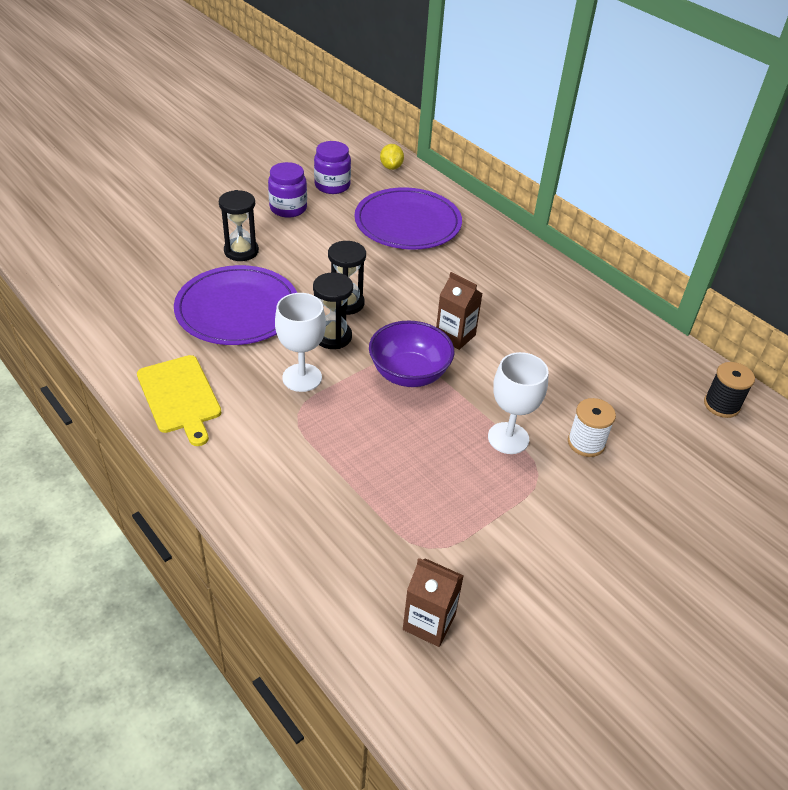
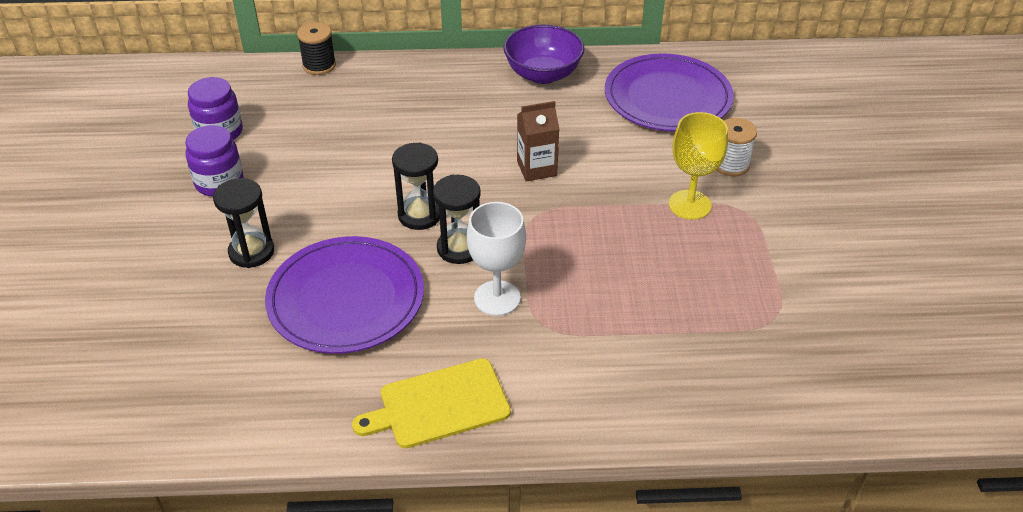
camera: 50 degrees left, 0 degrees up
(180, 396) = (439, 405): yellow cutting board -> yellow cutting board turned 150 degrees clockwise
(391, 167) = (240, 77): yellow lemon -> none
(407, 223) = (343, 113): purple plate -> purple plate (667, 97)
(409, 374) = (558, 223): purple bowl -> purple bowl (543, 74)
(429, 622) = (853, 358): brown carton -> none
(508, 438) = (690, 205): white goblet -> yellow goblet
(721, 405) = (748, 73): black spool -> black spool (319, 65)

